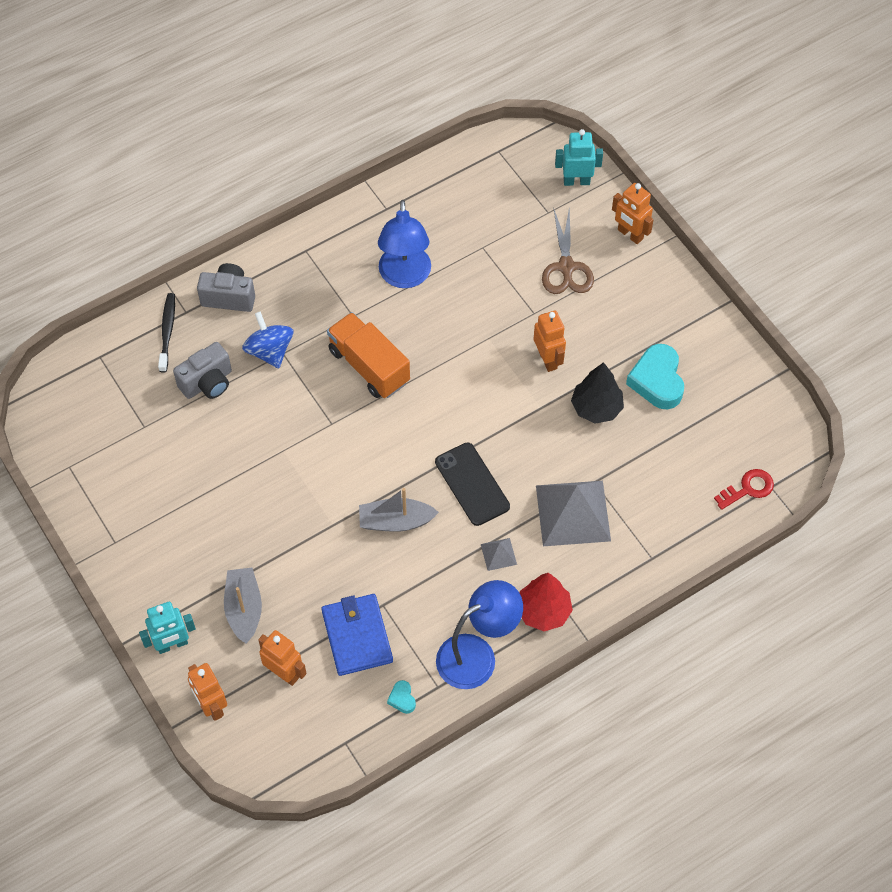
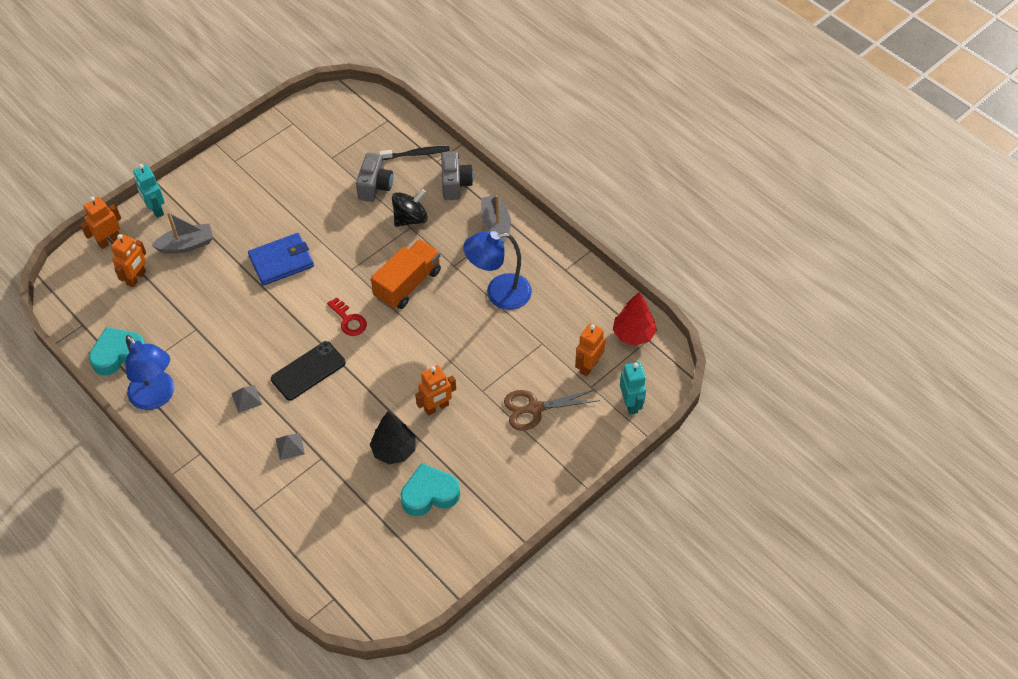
camera: 80 degrees right, 5 degrees down
(207, 383) = (375, 186): grey camera -> grey camera turned 120 degrees counterclockwise
(270, 351) = (410, 218): blue spinning top -> black spinning top
(357, 636) = (168, 317): blue wallet -> blue wallet (281, 261)
(395, 521) = (268, 325): grey boat -> grey boat (496, 224)
(402, 699) = (118, 354): turquoise heart -> turquoise heart, size x2.22
(543, 611) = (198, 437): red tree -> red tree (633, 334)
(573, 513) = (290, 446): grey pyramid -> grey pyramid, size x0.44
(630, 234) = (582, 453): orange robot -> orange robot (588, 366)
(748, 489) = (329, 579): red key -> red key (349, 320)

